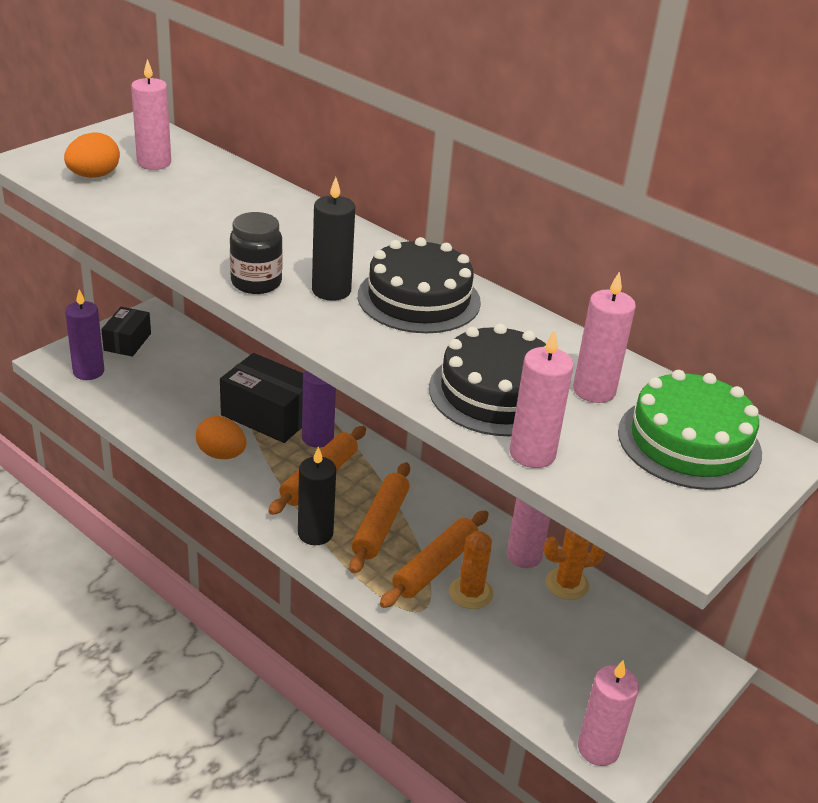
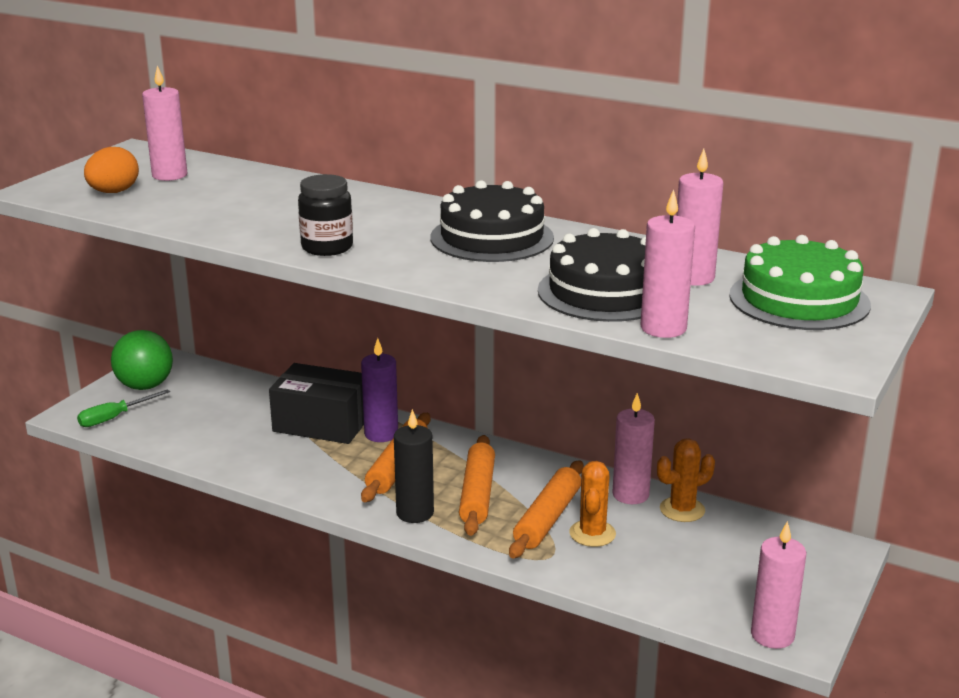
camera: 10 degrees left, 10 degrees down
(88, 371) = (114, 418): purple candle -> green screwdriver
(127, 342) = (145, 386): black box -> green ball
(221, 454) = (288, 464): orange egg -> none
(331, 291) = (404, 243): black candle -> none

